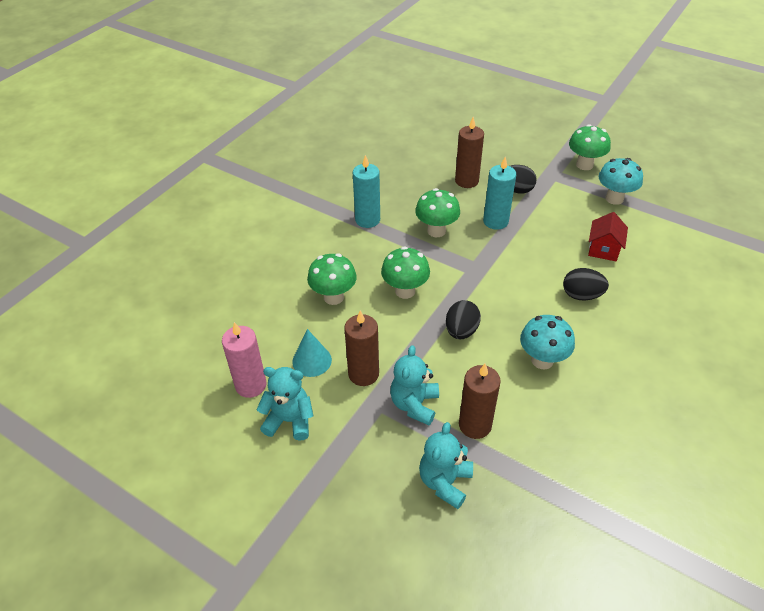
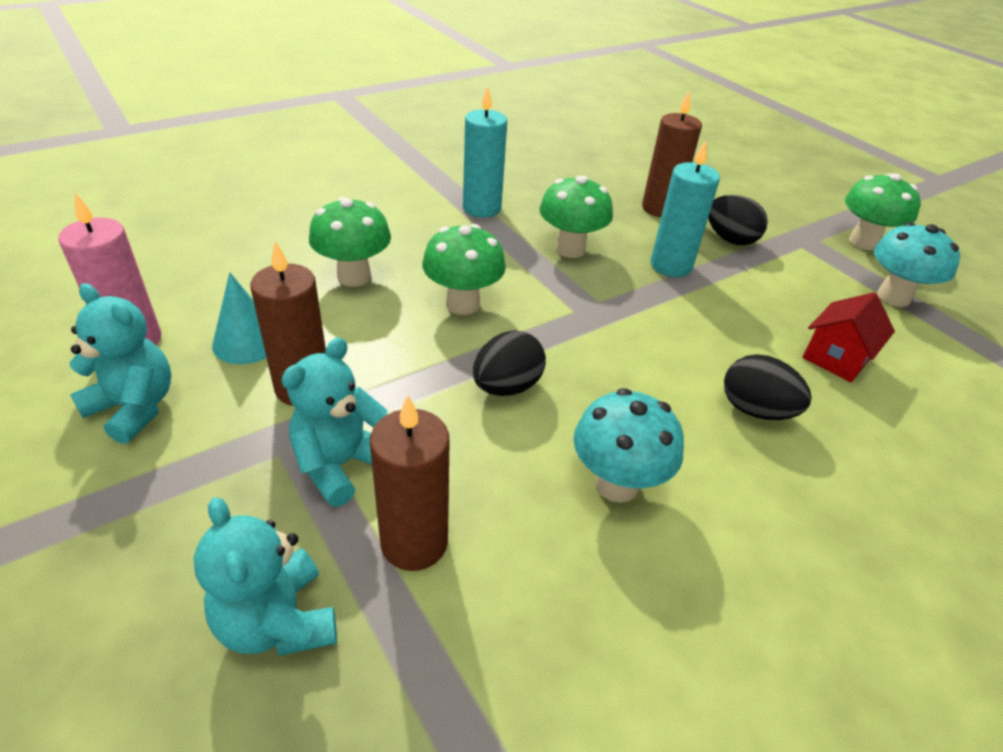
camera: 20 degrees right, 5 degrees down
(445, 482) = (277, 621): turquoise teddy bear -> turquoise teddy bear turned 75 degrees counterclockwise

